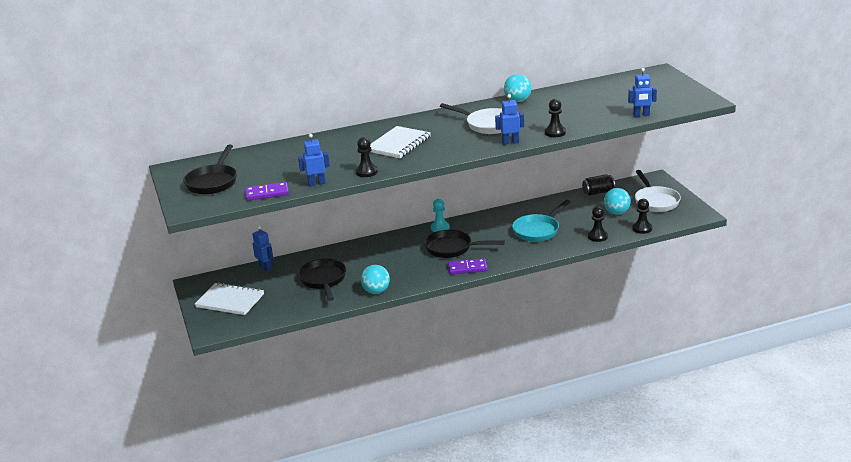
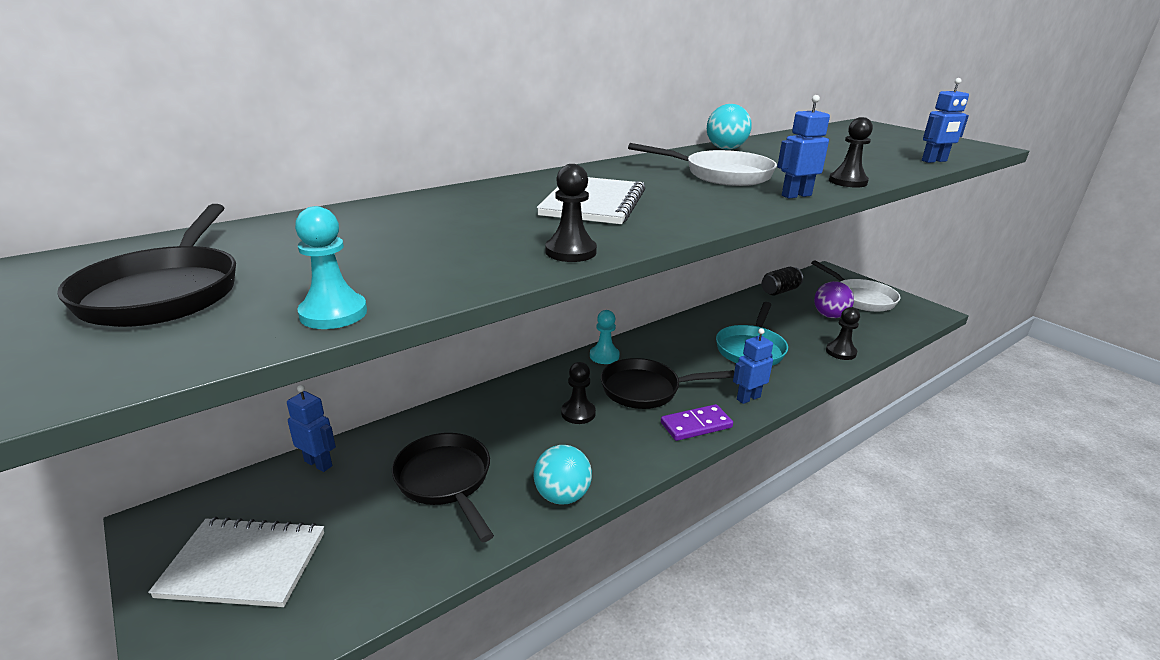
camera: 20 degrees left, 0 degrees up
(267, 193) = (333, 313): purple domino -> turquoise pawn
(316, 183) = (464, 281): blue robot -> blue robot (748, 398)
(616, 212) = (829, 316): turquoise ball -> purple ball
(642, 228) = (885, 336): black pawn -> black pawn (578, 413)

